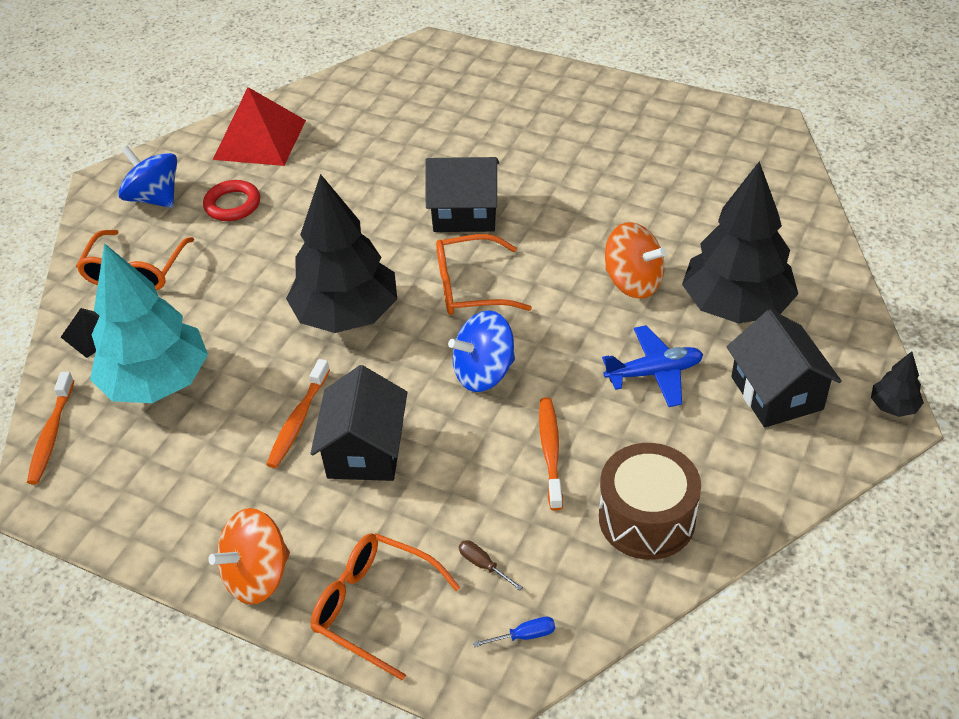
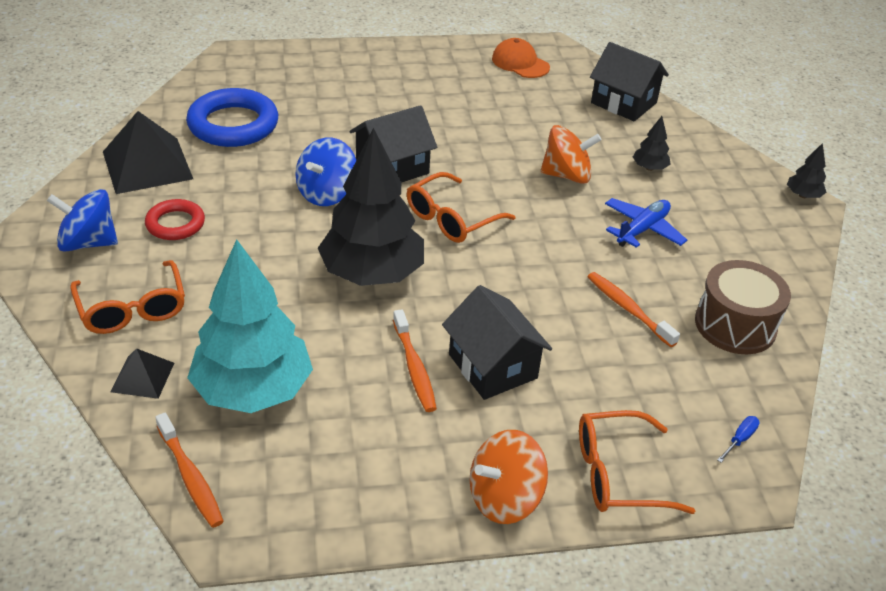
camera: 40 degrees left, 5 degrees down
(257, 576) = (504, 498): orange spinning top -> orange spinning top turned 45 degrees clockwise
(259, 139) = (147, 165): red pyramid -> black pyramid
(364, 121) = (233, 124): none -> blue ring
(483, 565) = (663, 406): brown screwdriver -> none
(484, 372) = (525, 274): blue spinning top -> blue spinning top (327, 193)
(712, 135) = (520, 63): none -> orange cap
(735, 306) = (649, 168): black tree -> black tree, size x0.42
(776, 393) = (730, 213): black house -> black house (624, 103)

